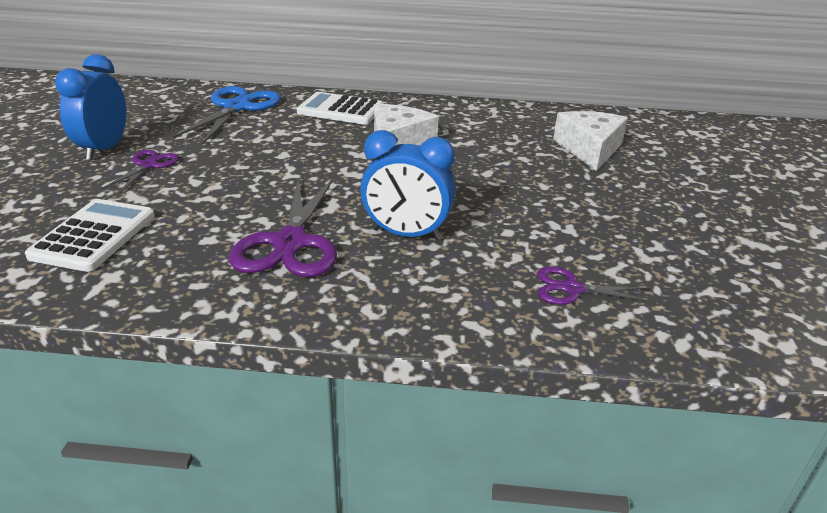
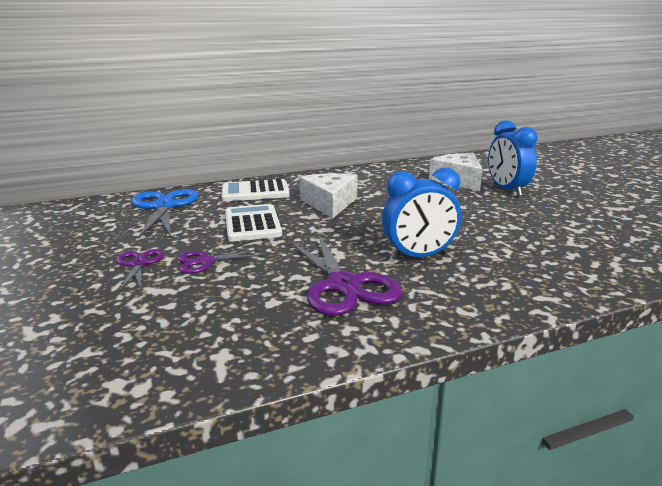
camera: 25 degrees left, 10 degrees down
(94, 236) = (160, 330): white calculator -> white calculator (252, 224)
(104, 149) = (75, 262): blue clock -> blue clock (507, 190)
(572, 289) = (566, 258): purple scissors -> purple scissors (206, 262)

